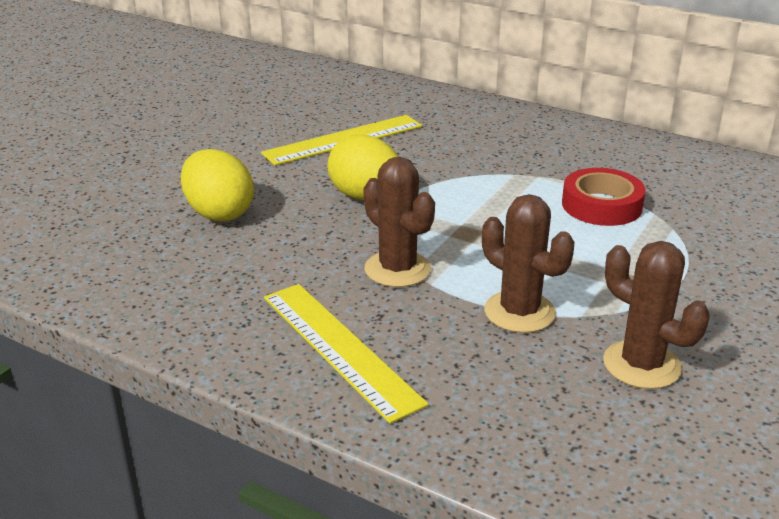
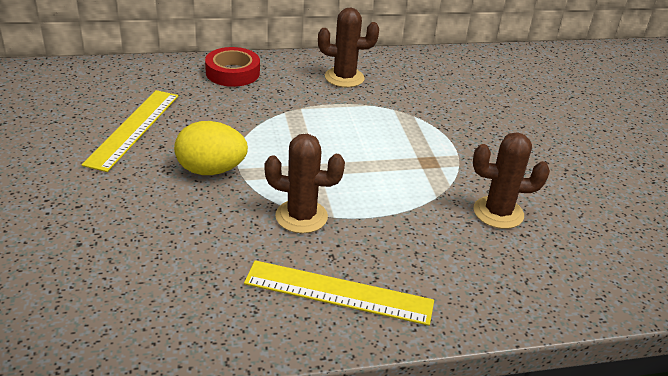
camera: 45 degrees left, 5 degrees up
(219, 213) = (117, 232): yellow egg -> none
(519, 312) = (404, 211): brown cactus -> brown cactus (344, 78)
(601, 205) = (360, 115): red tape -> red tape (232, 73)

